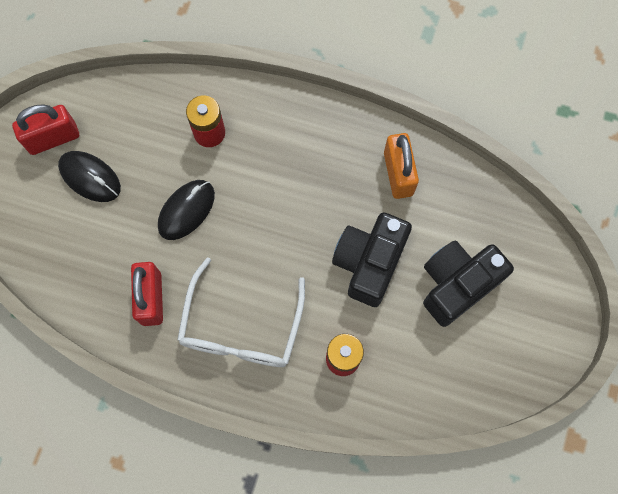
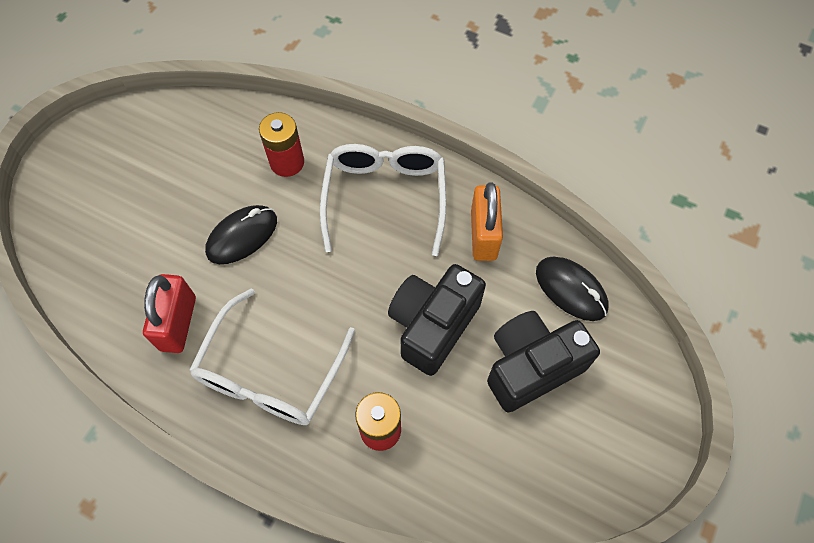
camera: 10 degrees right, 10 degrees down
(53, 138) = (123, 143): red padlock -> none
(90, 177) = (149, 187): black mouse -> black mouse (571, 290)
(305, 152) = (385, 197): none -> white glasses

